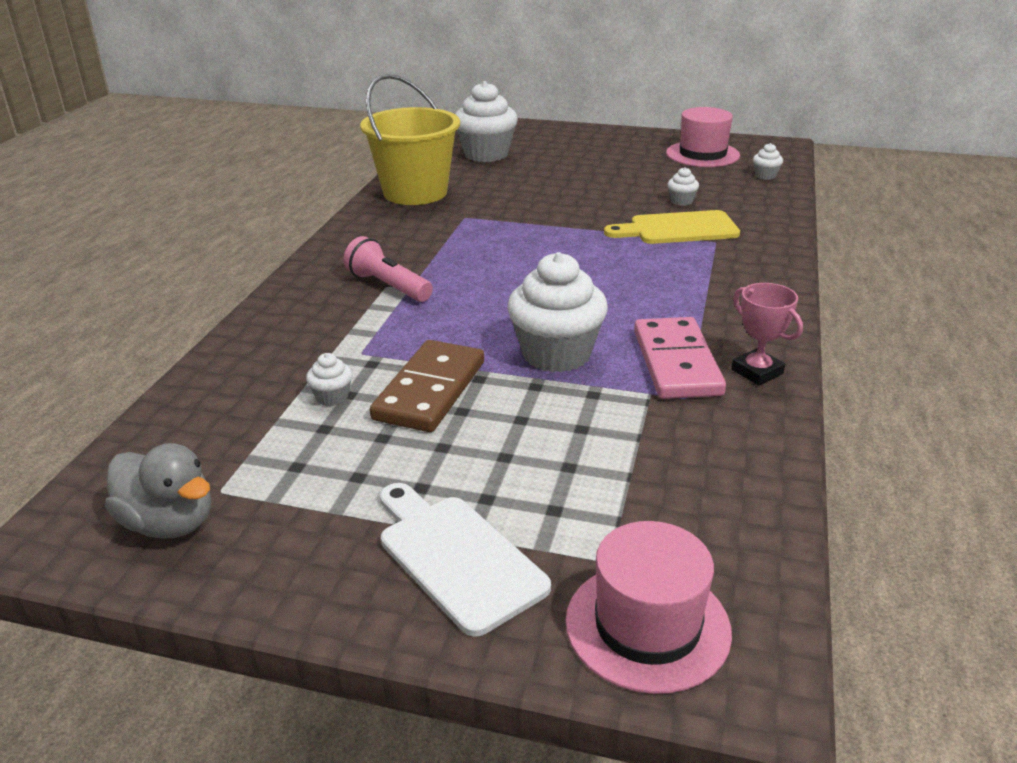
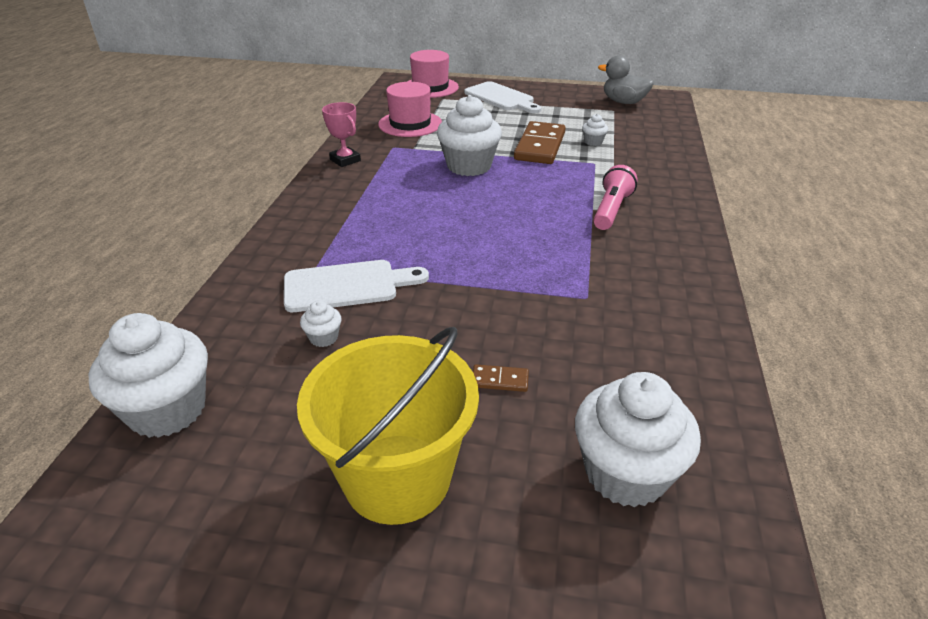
camera: 175 degrees right, 5 degrees up
(388, 286) = (611, 210): pink flashlight -> pink flashlight turned 105 degrees counterclockwise
(415, 192) = (676, 346): yellow bucket -> yellow bucket (397, 477)
(549, 182) = (500, 380): none -> brown domino
(676, 363) = (393, 163): pink domino -> none
(678, 229) = (347, 286): yellow cutting board -> white cutting board
(702, 154) = (228, 488): pink hat -> pink hat (410, 124)
(765, 176) = (167, 410): white cupcake -> white cupcake, size x2.30

